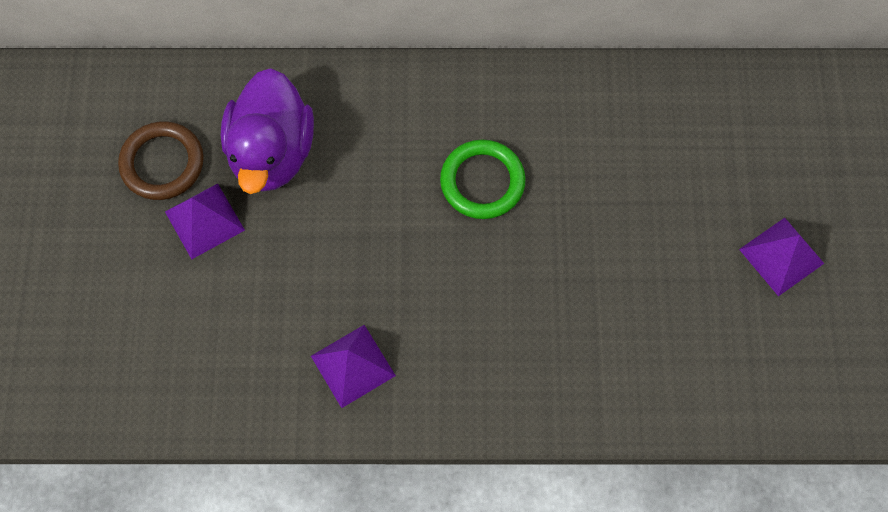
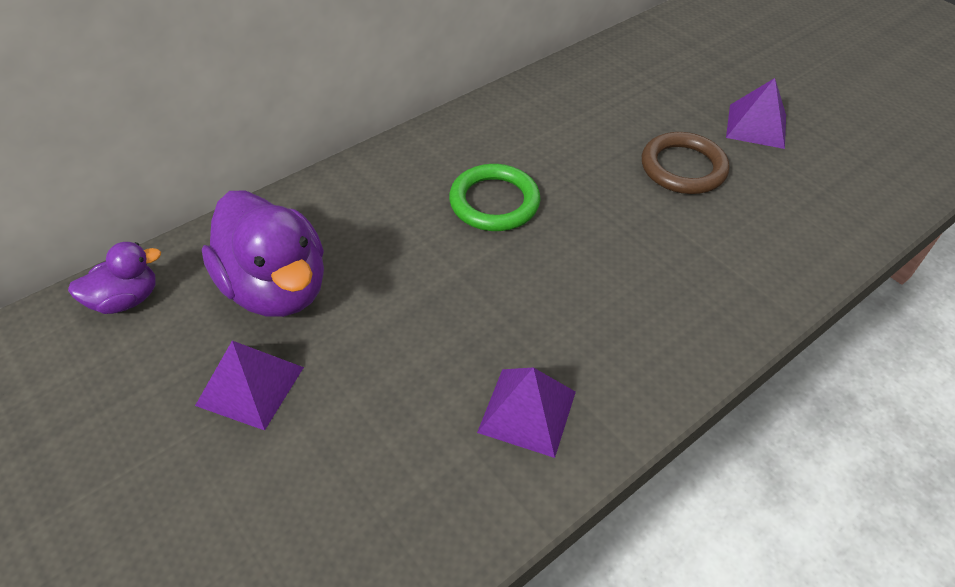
camera: 40 degrees left, 20 degrees down
(162, 163) = (157, 364): brown ring -> brown ring (683, 168)
(175, 95) = (126, 300): none -> purple duck

